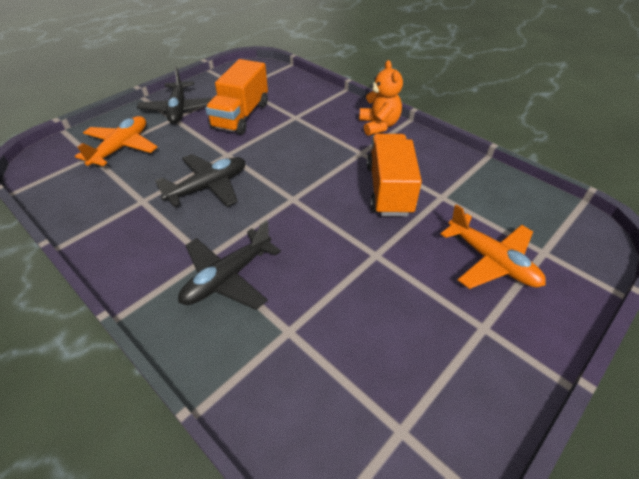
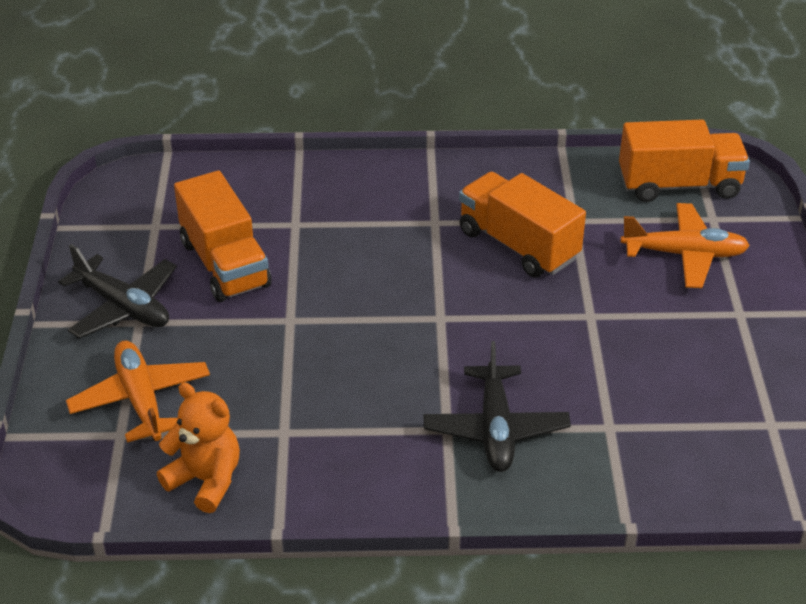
camera: 45 degrees left, 5 degrees down
(208, 187) = (332, 367): black plane -> none
(379, 125) = (407, 177): orange teddy bear -> orange teddy bear (206, 480)
(543, 218) = (679, 185): none -> orange truck

